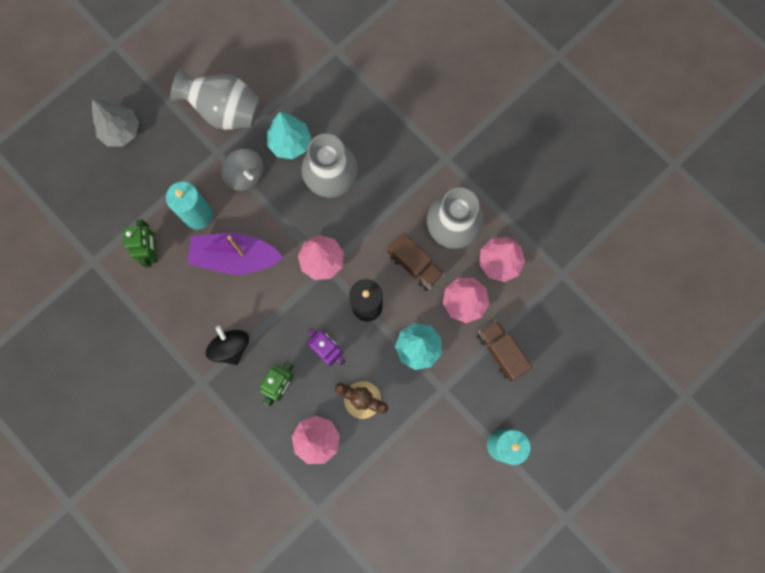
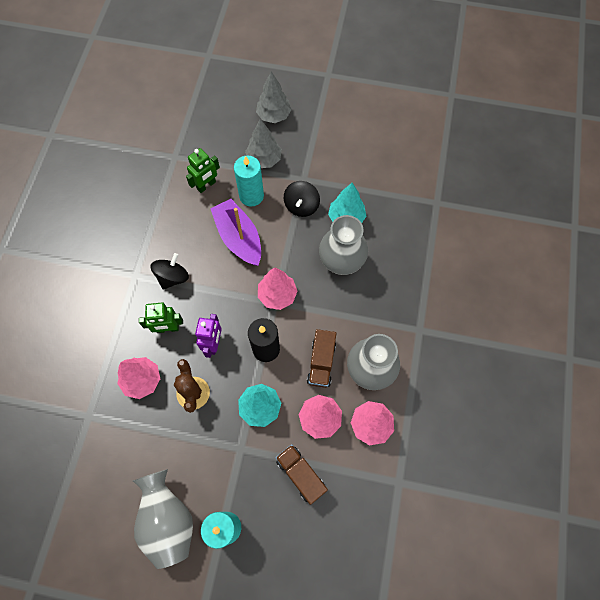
camera: 55 degrees right, 10 degrees down
(166, 175) = (264, 159): none -> grey tree
(224, 111) = (336, 164): grey vase -> grey vase (168, 520)
(245, 175) = (301, 206): grey spinning top -> black spinning top
(501, 351) = (301, 475): brown truck -> brown truck turned 60 degrees counterclockwise

